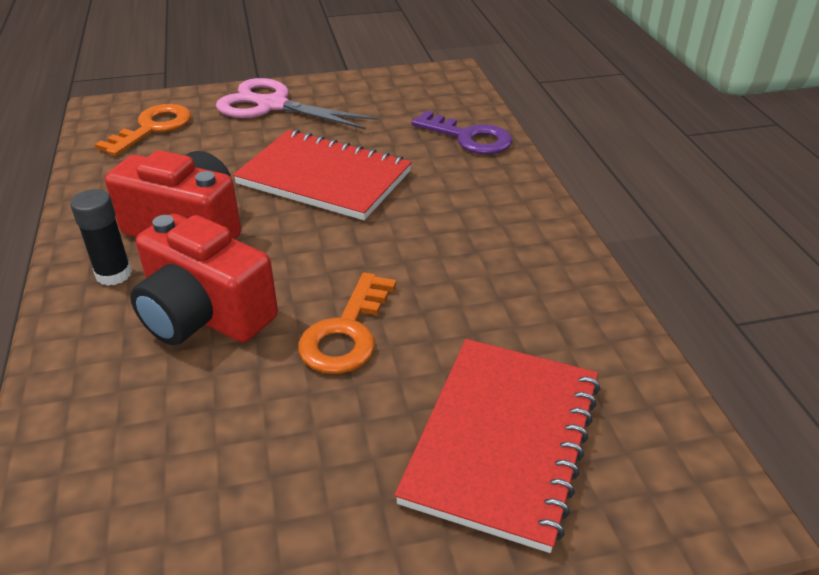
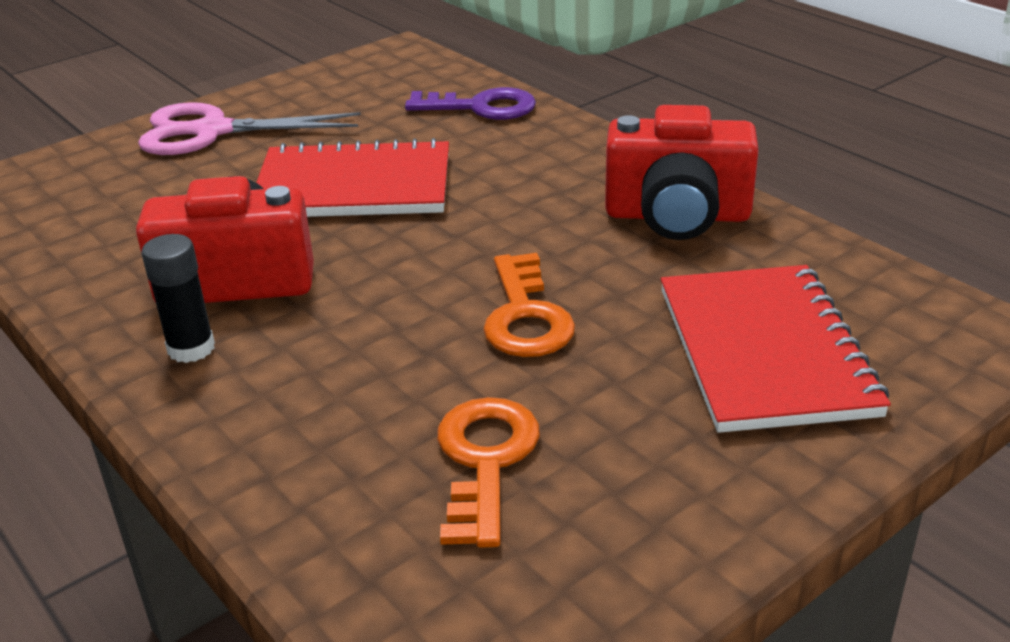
camera: 25 degrees left, 5 degrees down
(152, 128) = (74, 192): orange key -> orange key (485, 461)
(204, 315) = (348, 351): red camera -> red camera (677, 216)

